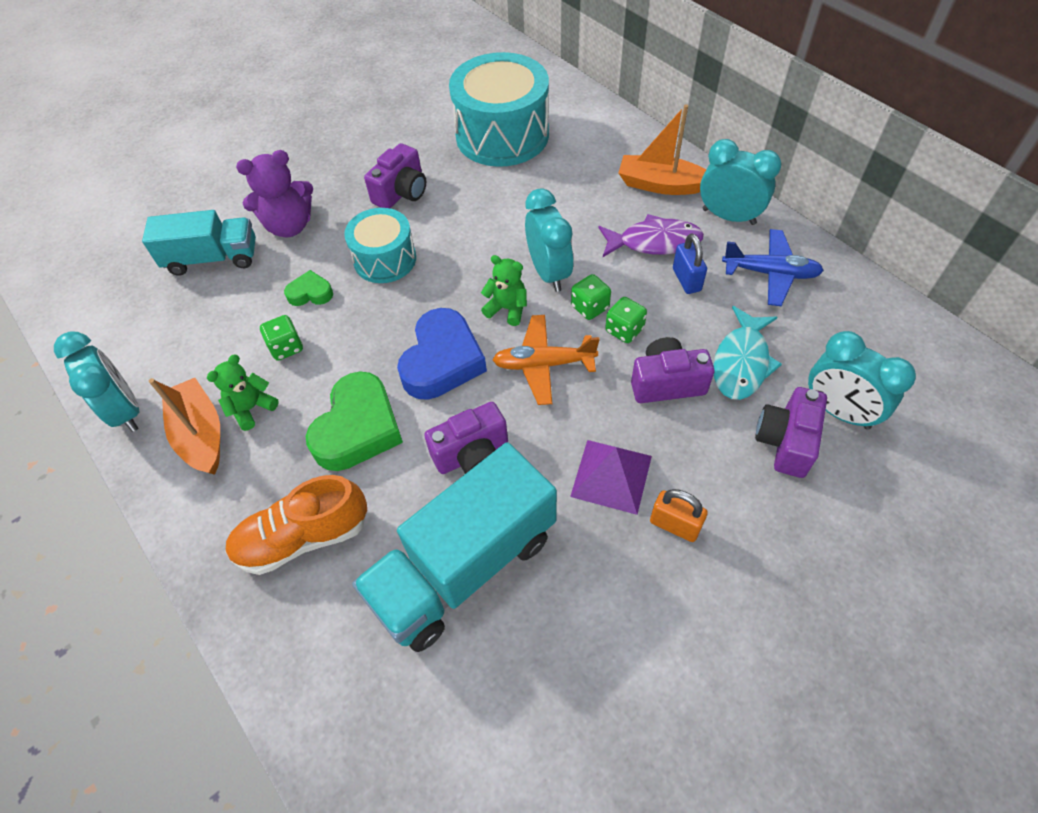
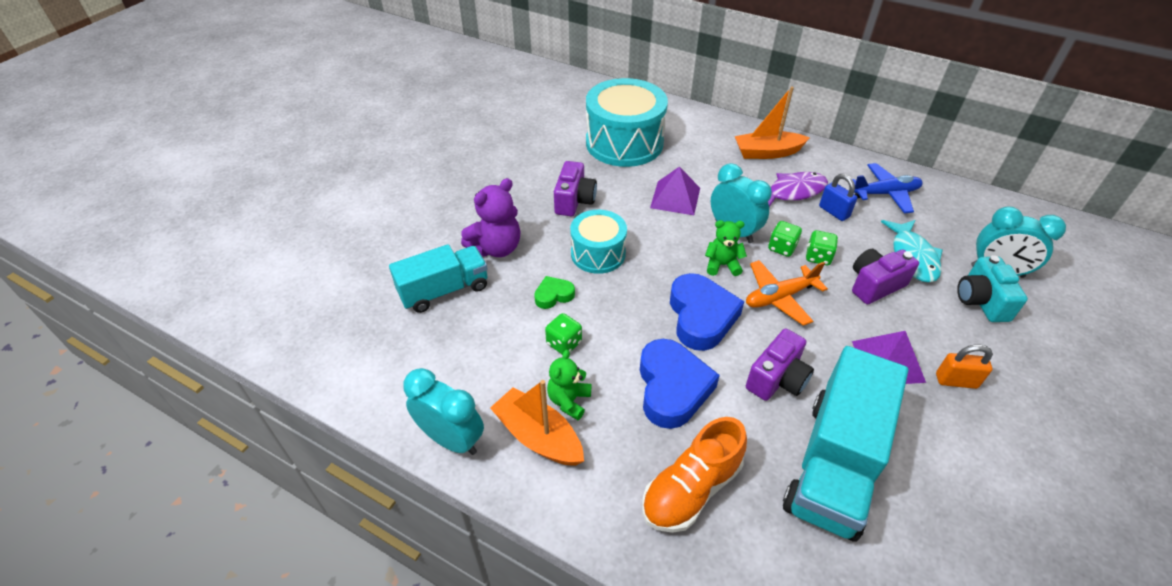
camera: 25 degrees left, 10 degrees down
(358, 428) = (672, 388): green heart -> blue heart
(512, 215) = (675, 197): none -> purple pyramid
(728, 217) = (829, 163): turquoise clock -> none
(785, 441) = (981, 301): purple camera -> turquoise camera

